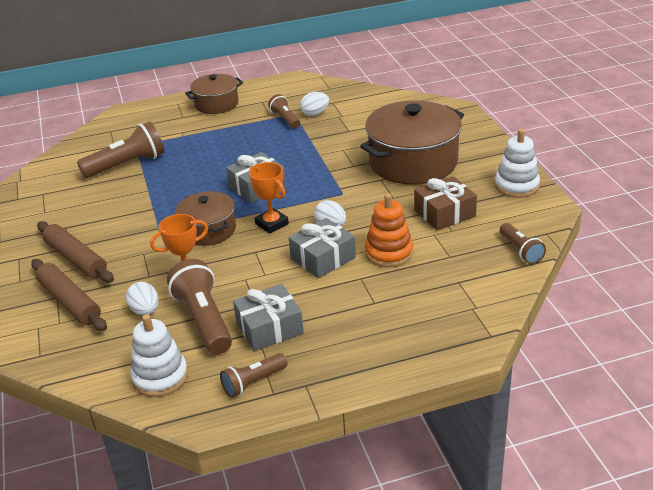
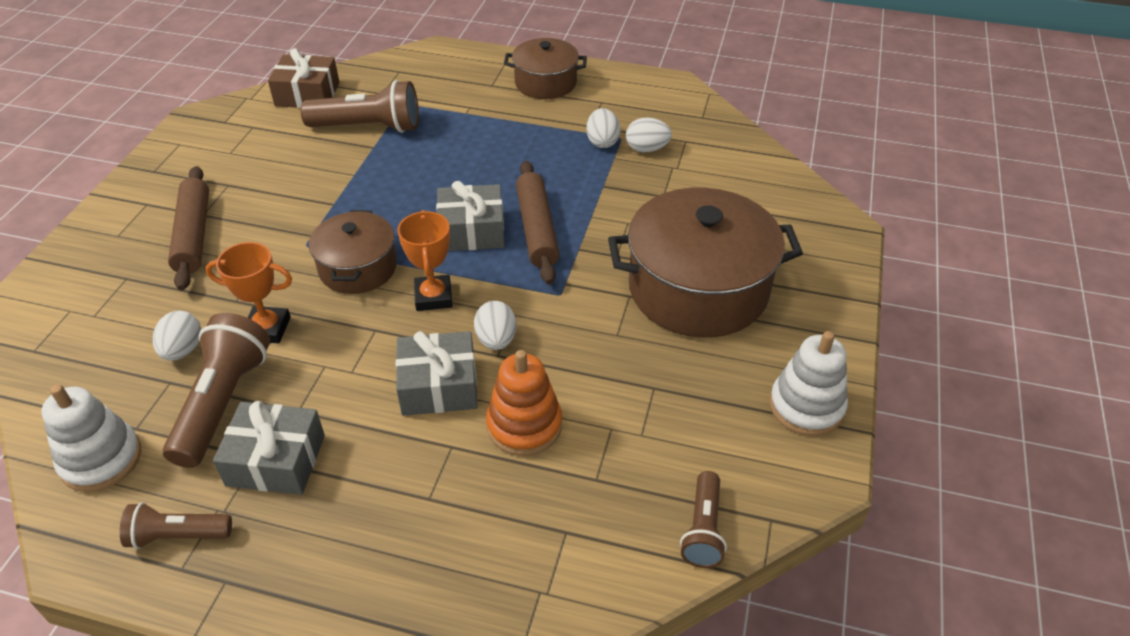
camera: 30 degrees right, 10 degrees up
(70, 302) = (130, 292): brown rolling pin -> brown rolling pin (537, 229)
(285, 119) = (602, 142): brown flashlight -> white egg
(444, 213) = (659, 399): brown gift -> brown gift (307, 94)

